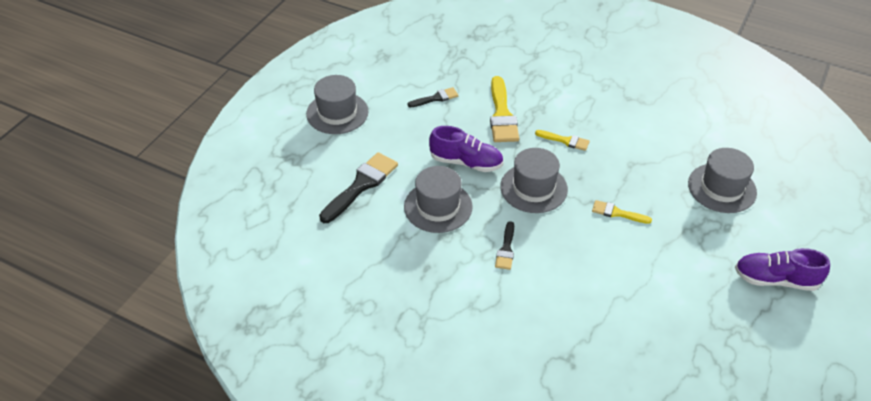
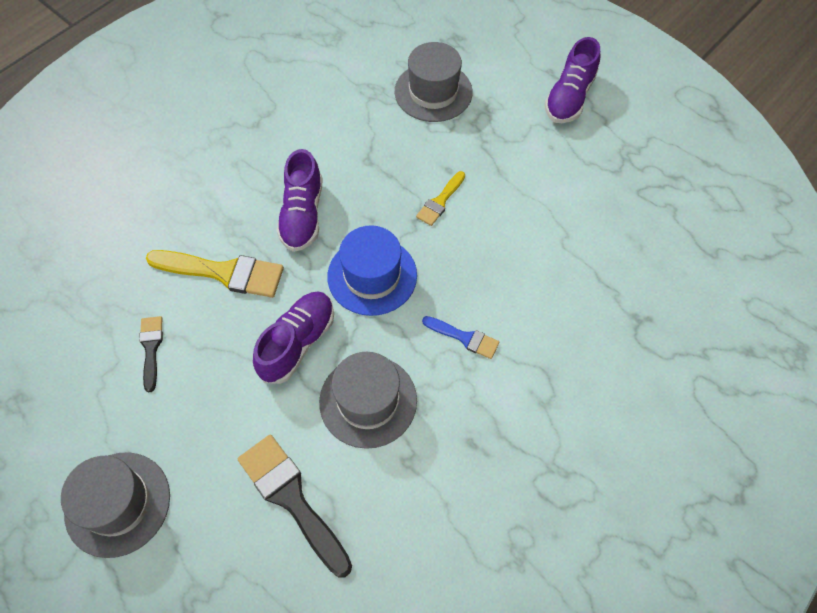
camera: 75 degrees left, 15 degrees up
(506, 249) = (464, 338): black brush -> blue brush
(533, 188) = (372, 276): grey hat -> blue hat
(565, 141) = (302, 215): yellow brush -> purple shoe

